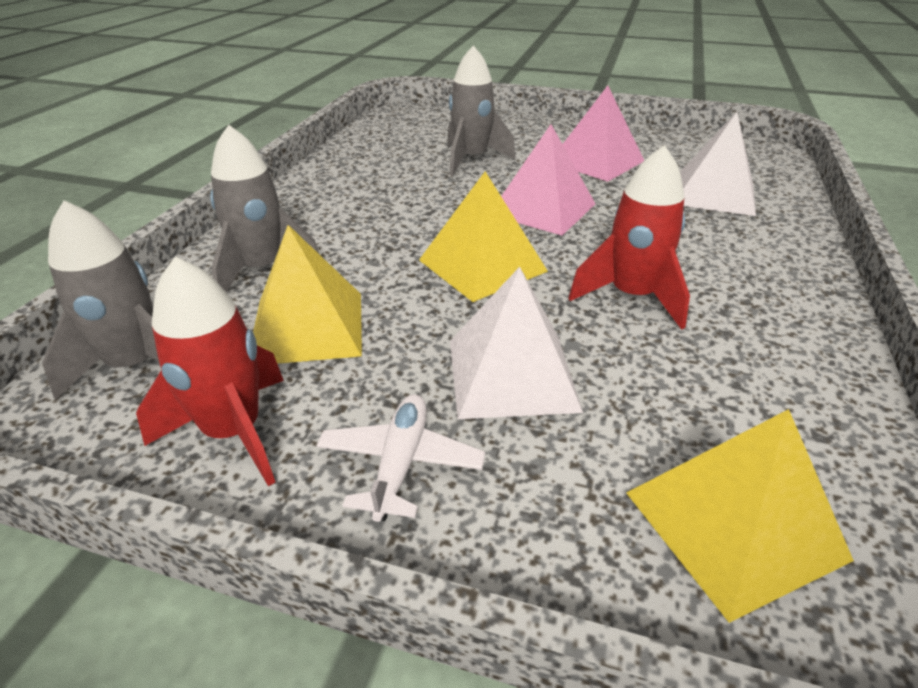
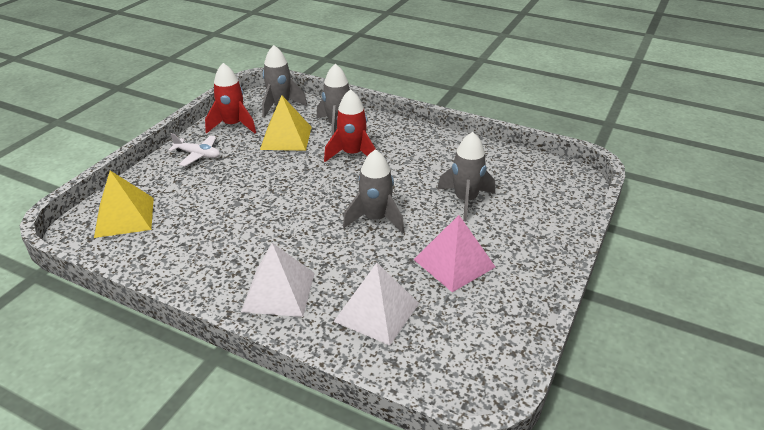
camera: 100 degrees right, 0 degrees up
(482, 265) = (315, 186): yellow pyramid -> none
(512, 374) = (227, 183): white pyramid -> white pyramid (279, 292)
(543, 209) = (376, 219): pink pyramid -> grey rocket
(631, 297) = (263, 230): red rocket -> red rocket (352, 154)

